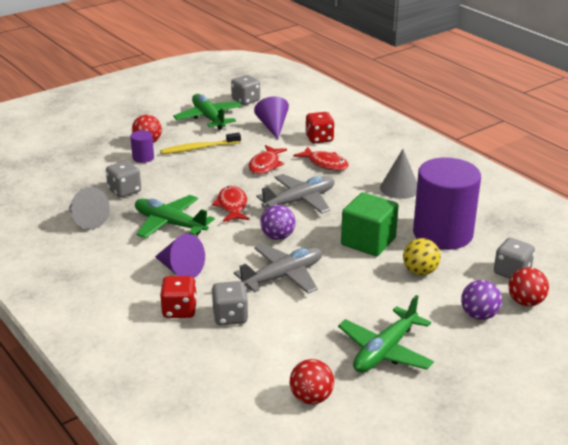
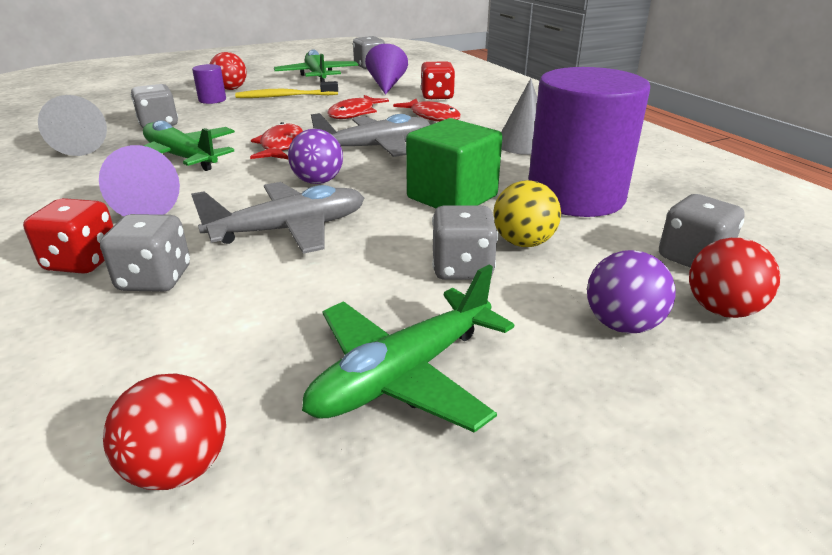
camera: 10 degrees right, 0 degrees up
(392, 292) = (462, 269): none -> grey dice

